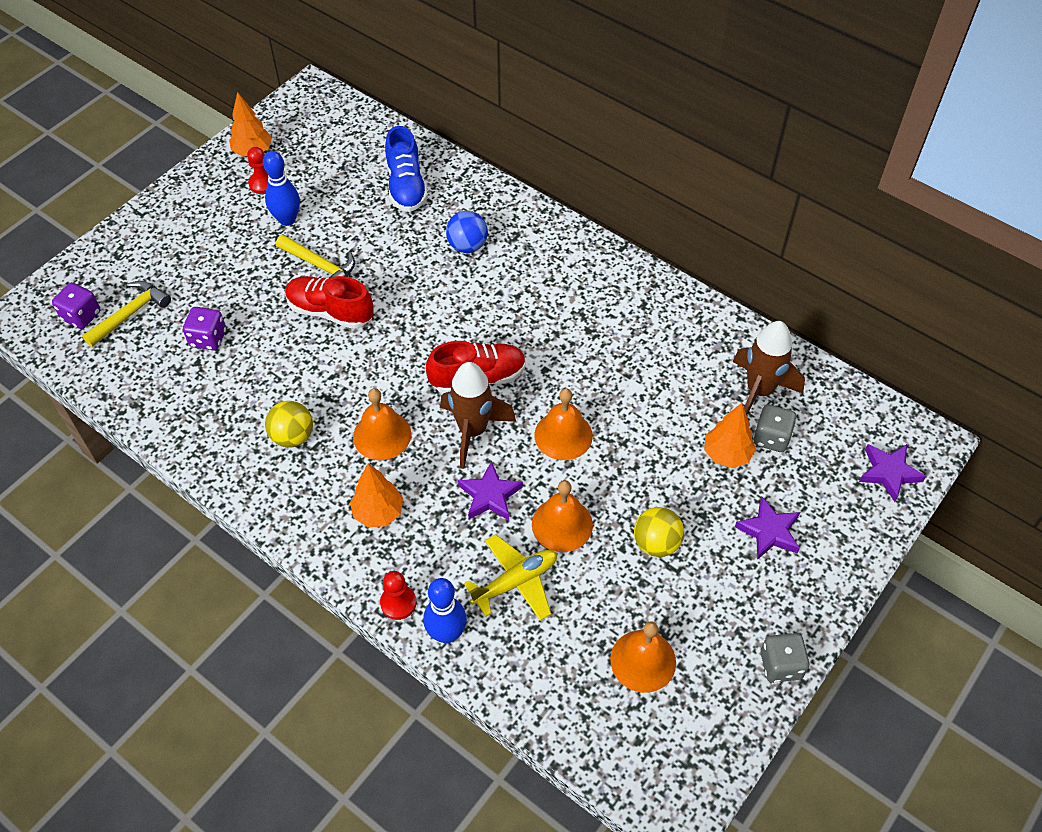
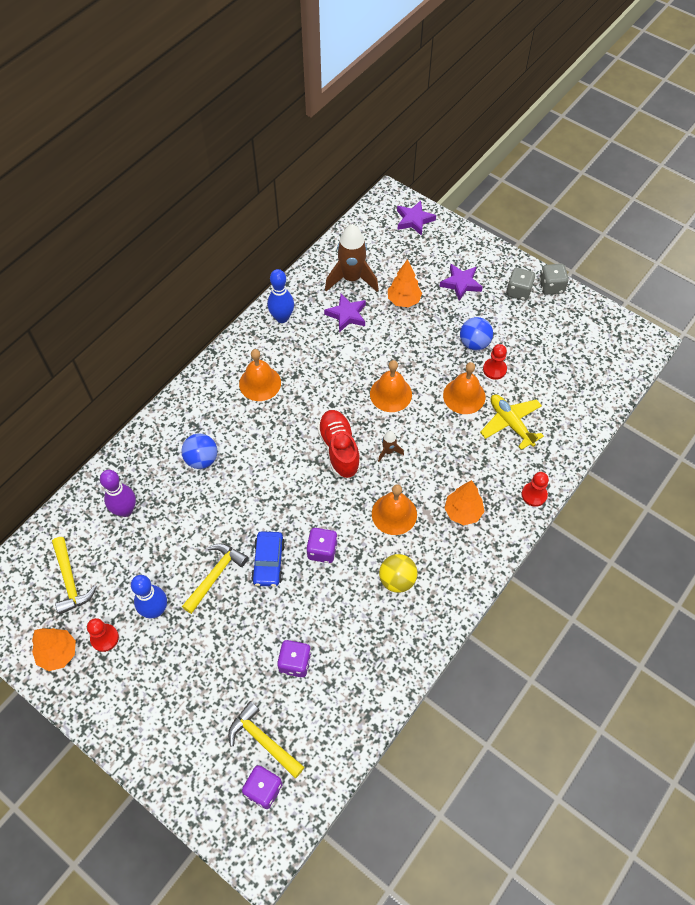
camera: 90 degrees left, 5 degrees up
(329, 152) = (70, 580): none -> yellow hammer
(330, 311) = (268, 562): red shoe -> blue car
(339, 361) = (322, 550): none -> purple dice
(406, 186) = (125, 510): blue shoe -> purple bowling pin
(446, 633) = (553, 464): blue bowling pin -> blue bowling pin (282, 318)
(473, 431) = (388, 451): brown rocket -> brown rocket, size x0.46
(490, 495) = (444, 440): purple star -> purple star (347, 315)
(610, 567) = (494, 369): none -> red pawn
(643, 660) = (557, 354): orange bell -> orange bell (260, 383)
(656, 543) = (474, 343): yellow ball -> blue ball
(771, 438) = (389, 276): grey dice -> grey dice (518, 291)

